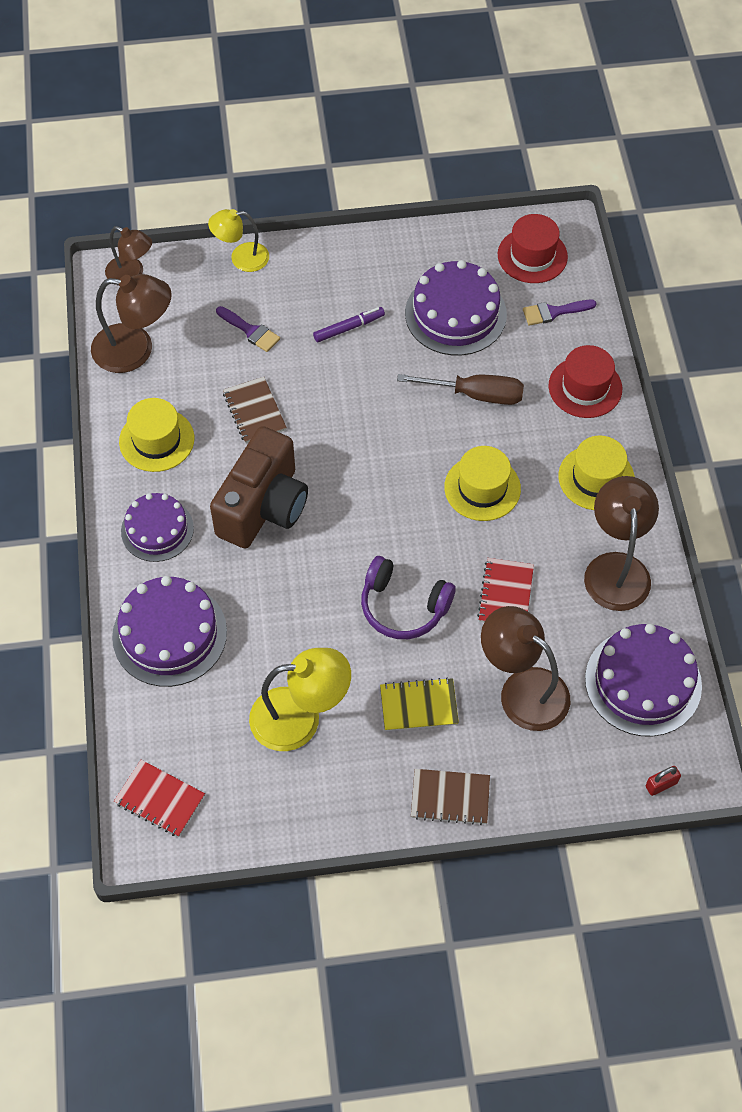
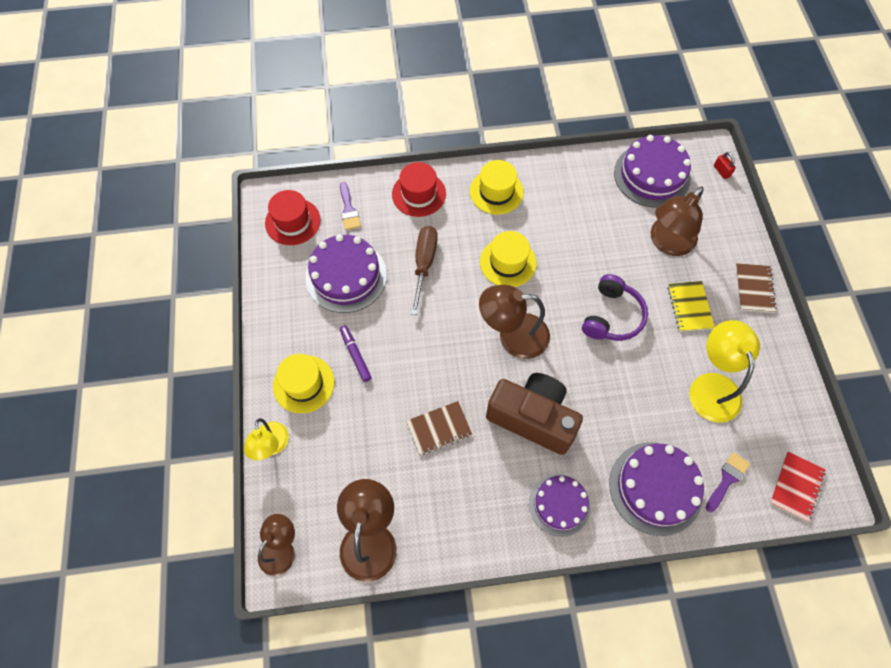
camera: 90 degrees left, 5 degrees up
(156, 440) = (469, 511): yellow hat -> yellow hat (303, 384)
(250, 331) = (354, 435): purple brush -> purple brush (727, 479)
(506, 594) = (595, 250): red notebook -> none
(616, 568) = (568, 184): brown lamp -> brown lamp (513, 336)

